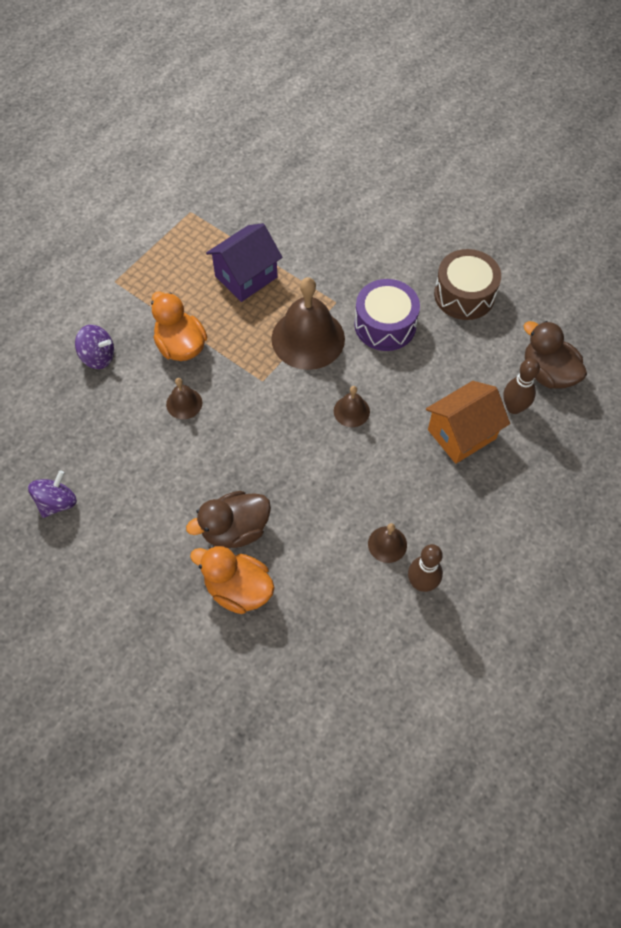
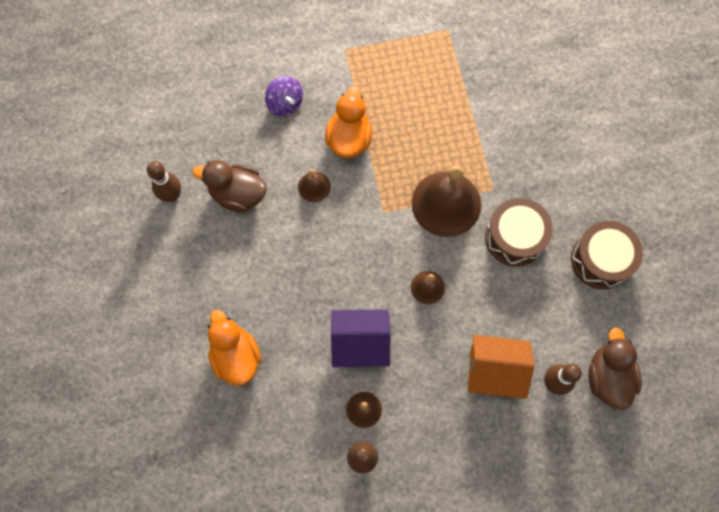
camera: 40 degrees right, 10 degrees up
(57, 502) = (172, 195): purple spinning top -> brown bowling pin
(235, 529) = (270, 311): brown duck -> brown duck (237, 194)
(246, 277) = (443, 117): purple house -> purple house (360, 344)
(385, 325) = (514, 237): purple drum -> brown drum

